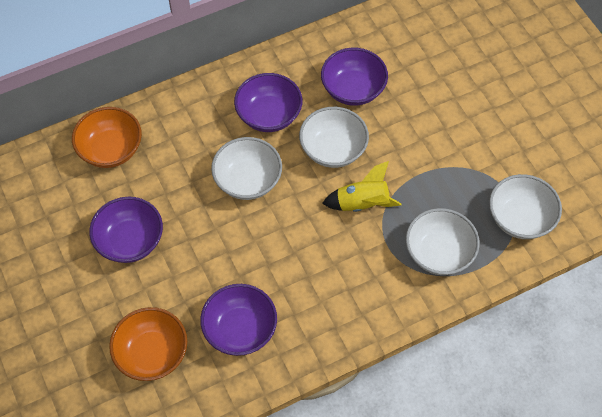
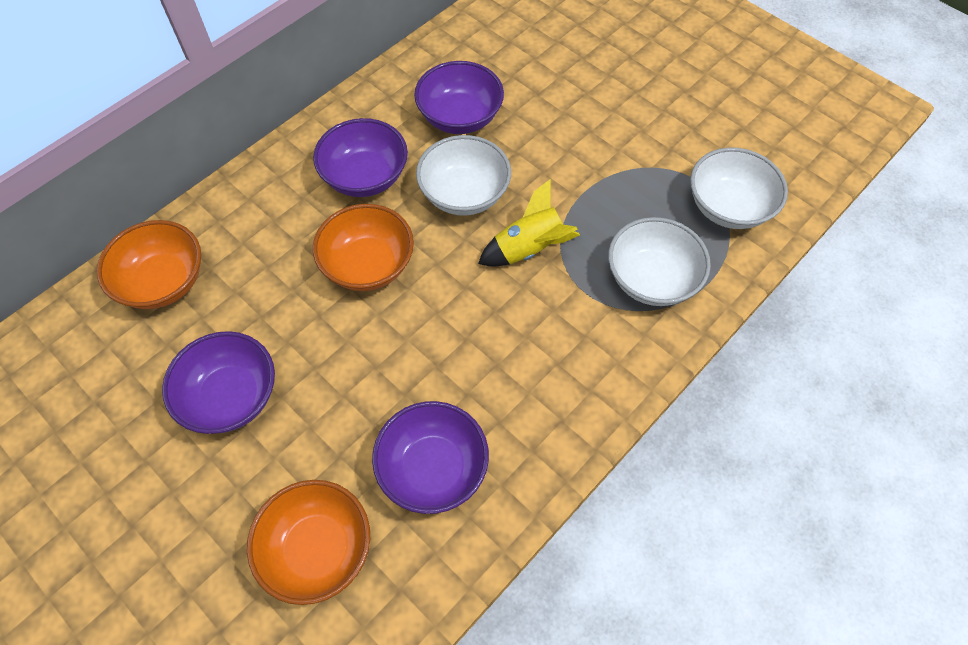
camera: 20 degrees left, 0 degrees up
(248, 180) = (368, 265): white bowl -> orange bowl

